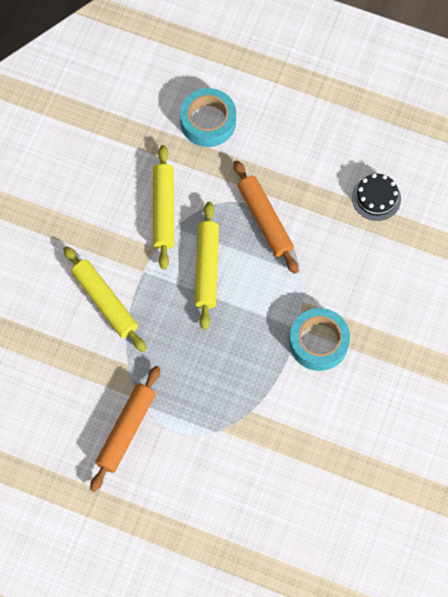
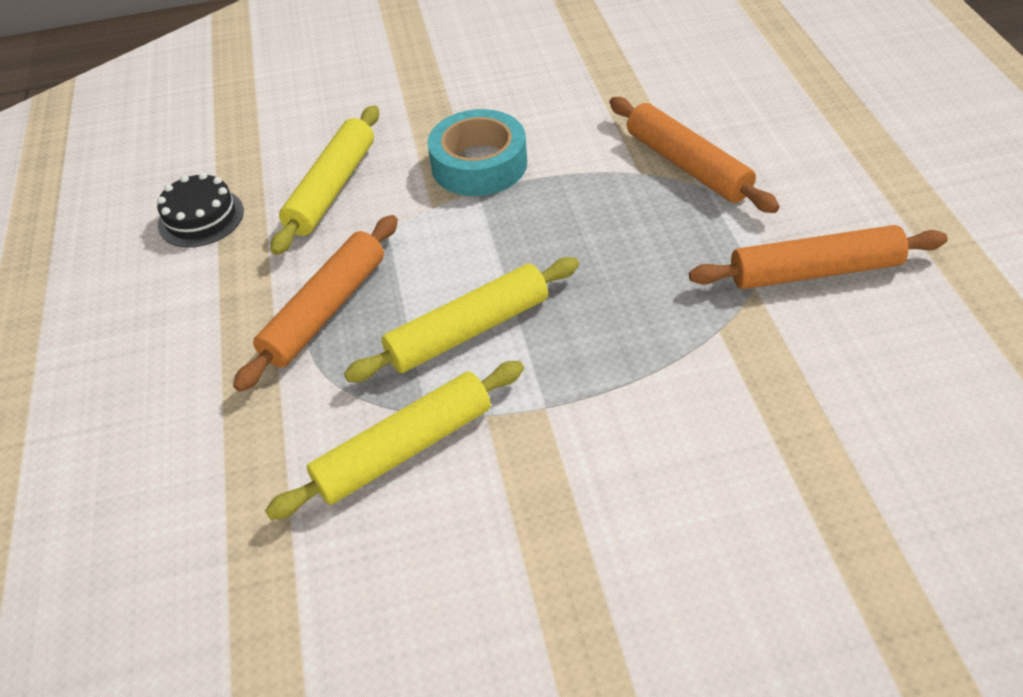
camera: 120 degrees left, 20 degrees down
(105, 302) = (649, 423): yellow rolling pin -> yellow rolling pin (332, 188)
(208, 121) = (165, 494): turquoise tape -> none
(238, 437) = (687, 165): none -> orange rolling pin

